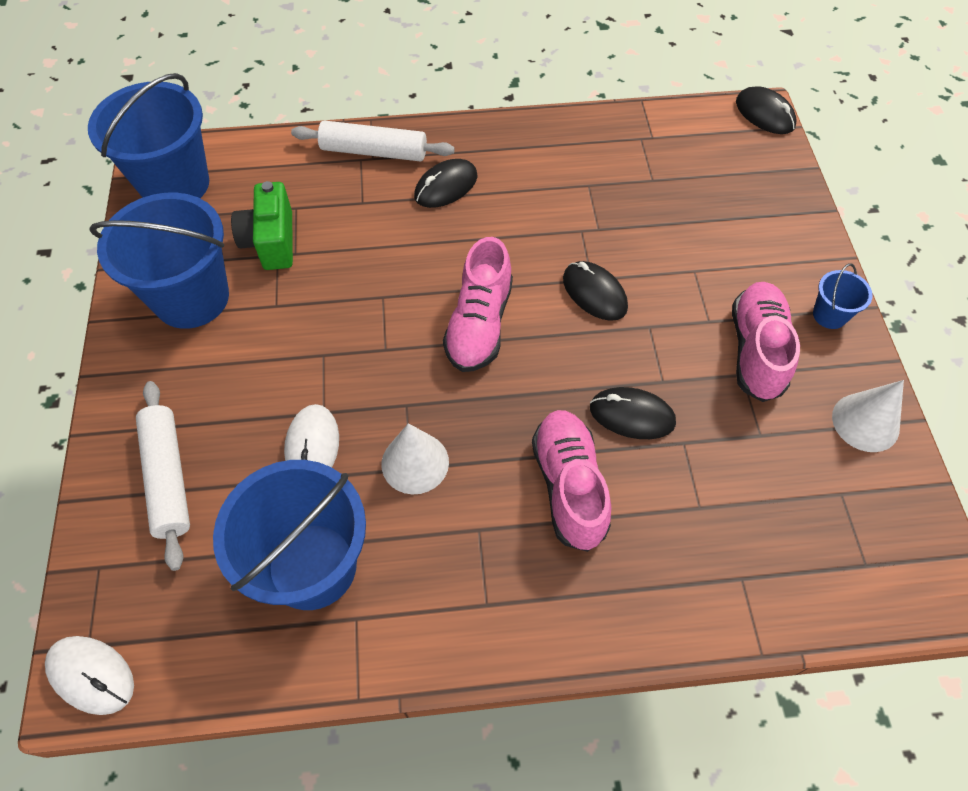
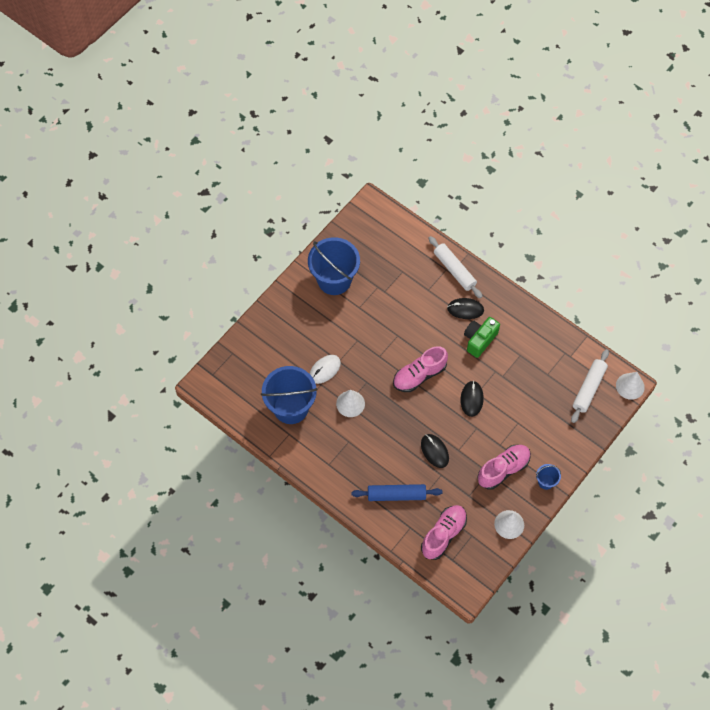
camera: 45 degrees right, 5 degrees up
(91, 675) = (207, 384): white mouse -> none
(168, 477) = (274, 341): white rolling pin -> white rolling pin (589, 388)
(175, 184) = (369, 224): blue bucket -> none
(271, 241) = (380, 279): green camera -> green camera (479, 340)
(569, 486) = (389, 454): pink shoe -> pink shoe (443, 534)
(657, 543) = (396, 495): none -> blue rolling pin
(764, 114) = (630, 386): black mouse -> white cone

